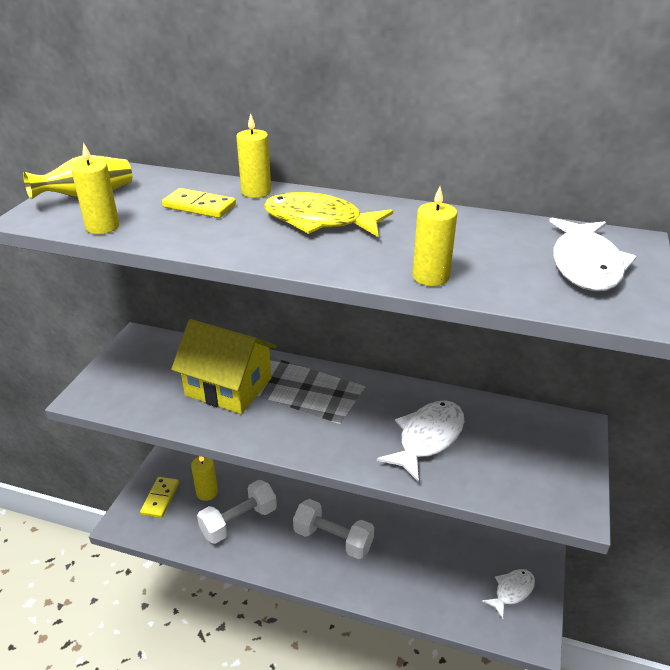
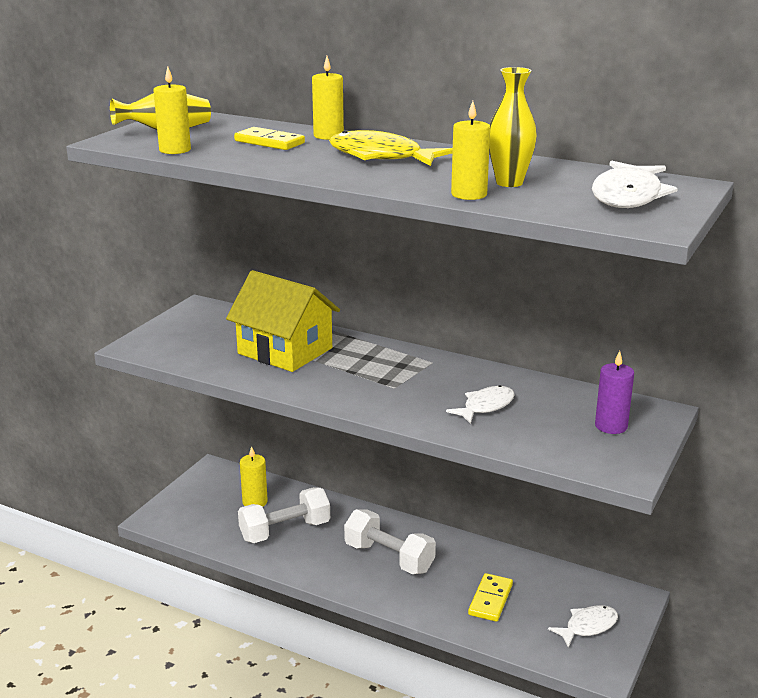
camera: 10 degrees right, 10 degrees down
(160, 498) = (201, 502): yellow domino -> yellow domino (490, 599)
(427, 438) = (485, 406): white fish -> white fish, size x0.64
(462, 253) = (509, 183): none -> yellow vase
(543, 450) = (611, 426): none -> purple candle

